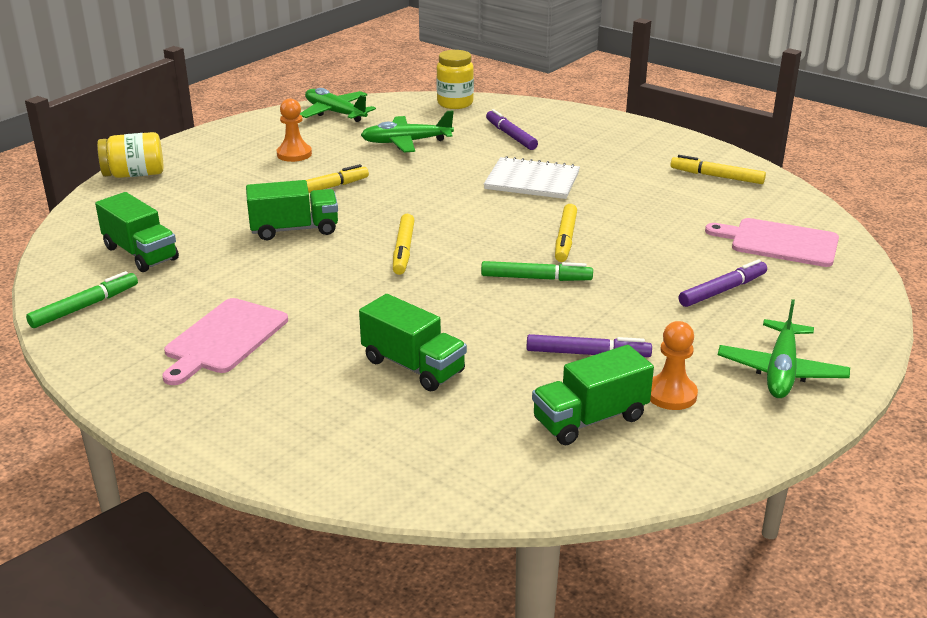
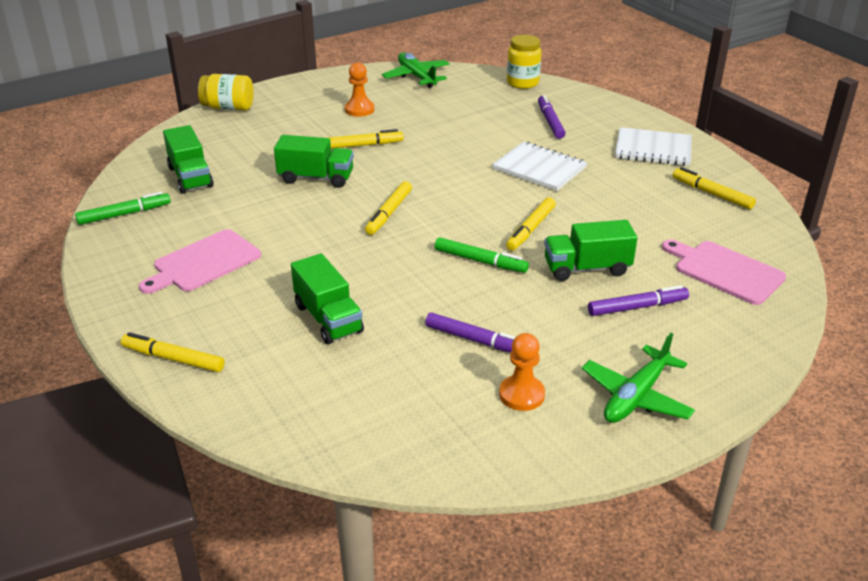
camera: 20 degrees right, 5 degrees up
(261, 445) = (173, 359): none -> yellow marker
(406, 142) = (456, 113): green plane -> none
(590, 419) = (437, 400): green truck -> green truck (587, 268)
(631, 145) = (653, 149): none -> white notebook

